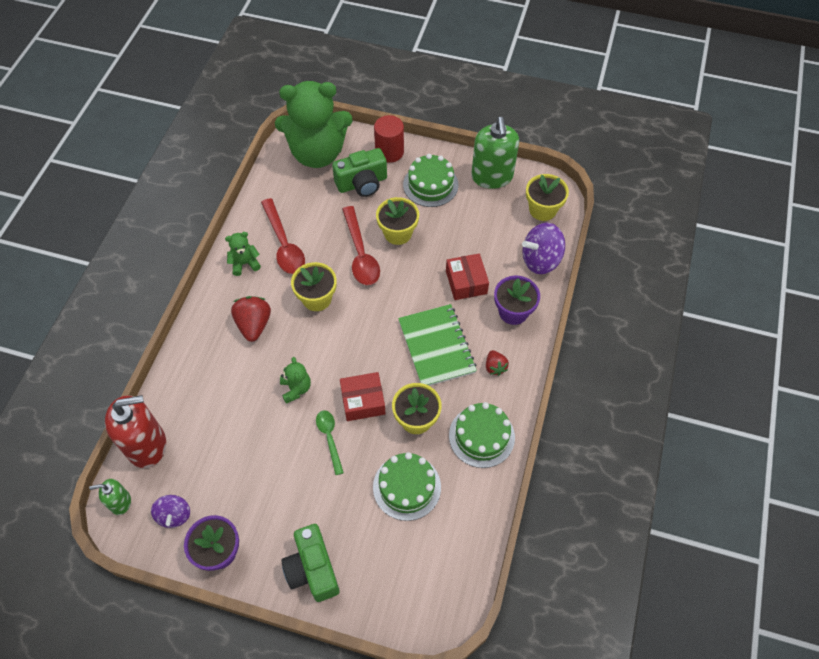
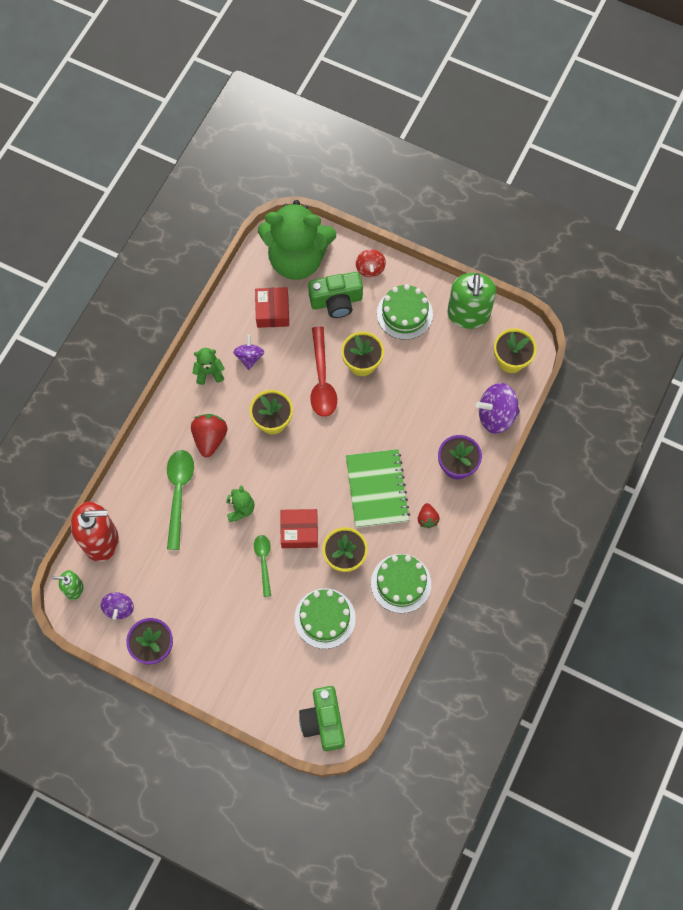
camera: 10 degrees right, 10 degrees up
(227, 383) = (179, 493): none -> green spoon
(284, 244) = (249, 357): red spoon -> purple spinning top
(312, 569) = (231, 676): green camera -> green camera (323, 721)
(389, 152) = (370, 268): red cylinder -> red spinning top
(466, 282) = (418, 427): red box -> red box (272, 311)

